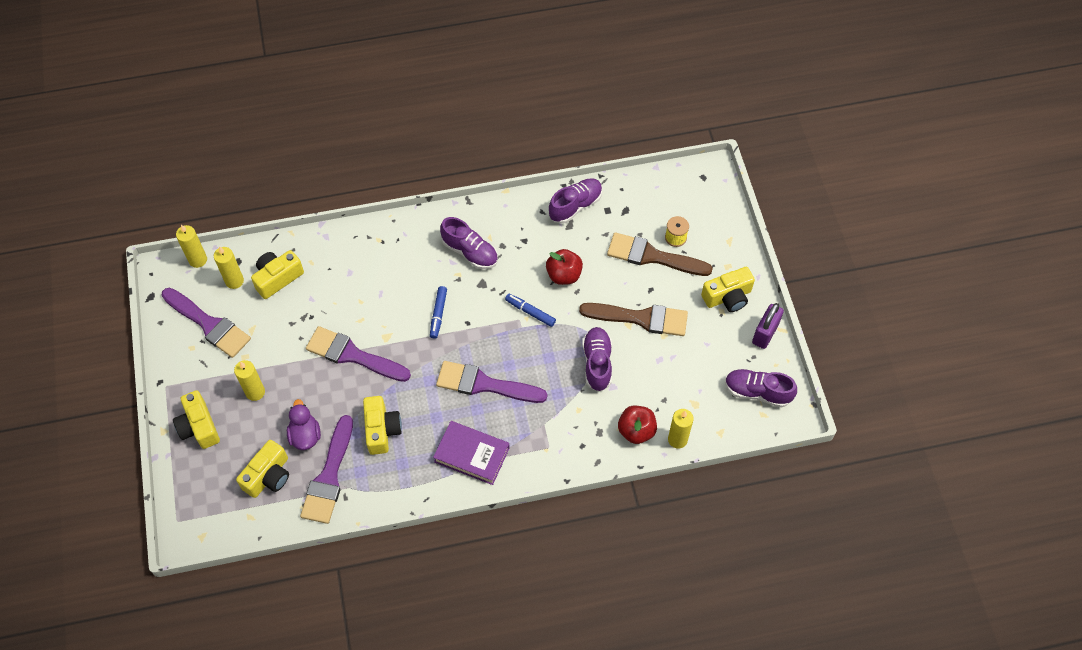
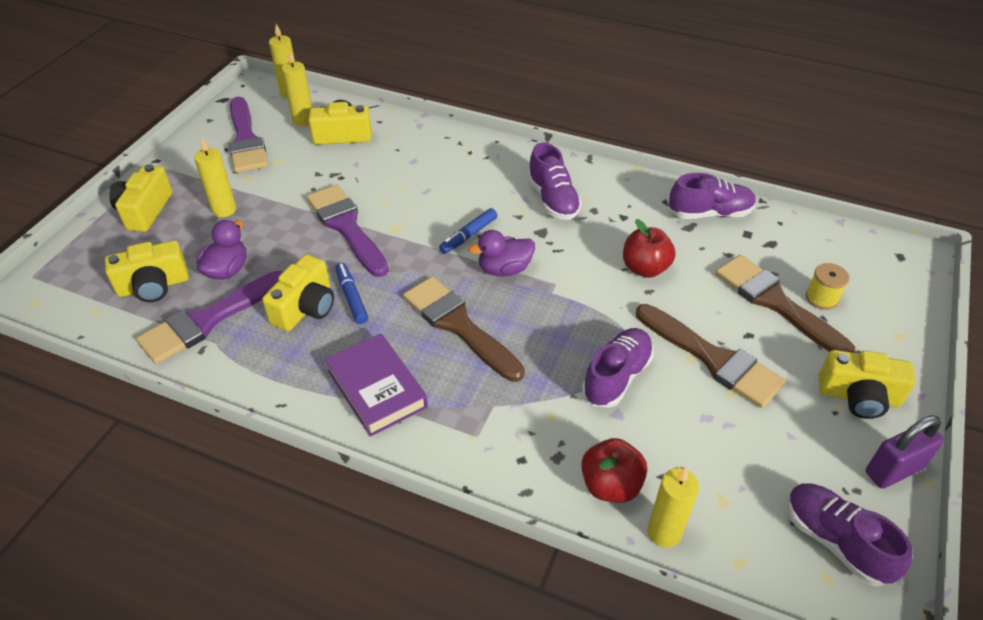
camera: 35 degrees right, 15 degrees down
(480, 327) = (504, 269): none -> purple duck
(484, 384) = (458, 325): purple brush -> brown brush
(530, 312) = (574, 283): blue marker -> blue marker (351, 297)

